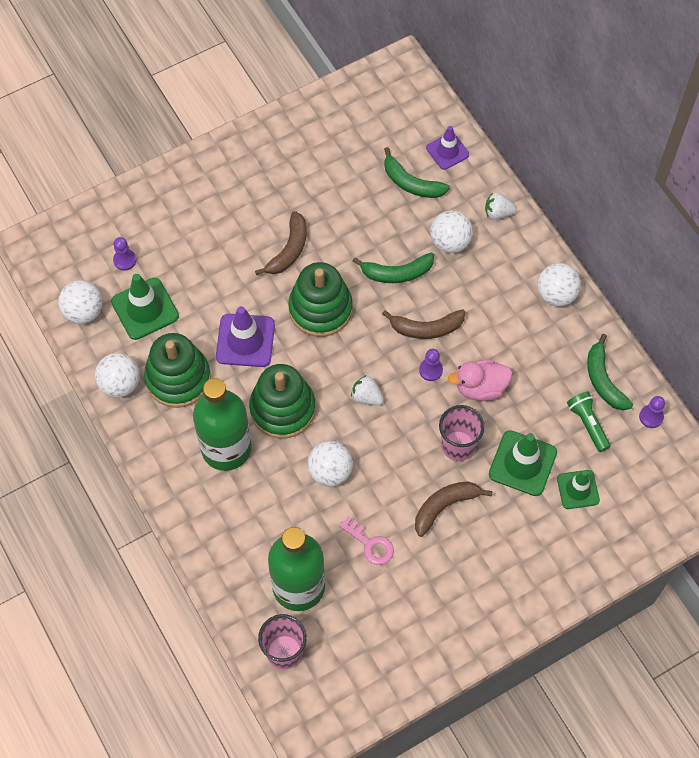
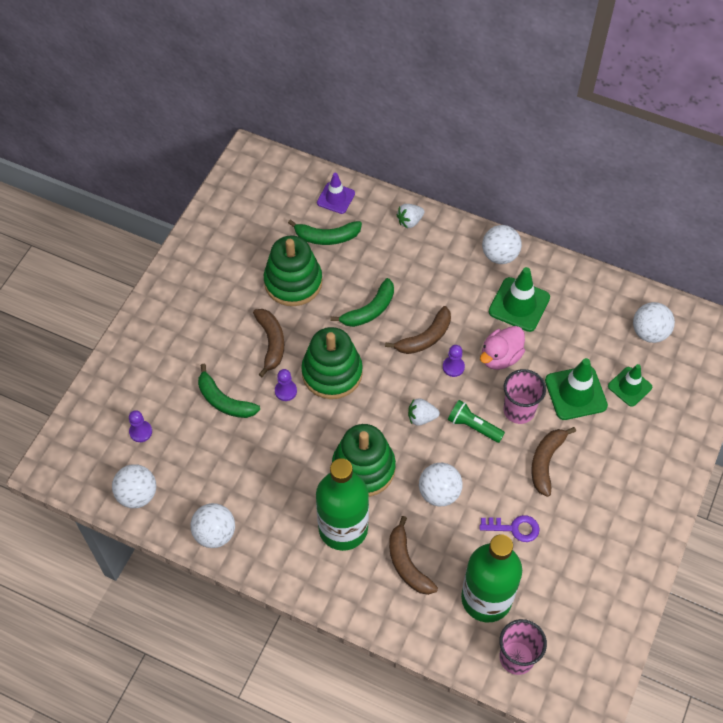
camera: 35 degrees left, 5 degrees down
(145, 309) = (188, 460): green traffic cone -> green traffic cone (519, 304)
(178, 378) = (260, 498): green stacking toy -> green stacking toy (293, 282)
(245, 340) = (291, 434): purple traffic cone -> none
(255, 513) = (407, 564): none -> brown banana
(370, 544) = (514, 528): pink key -> purple key
(450, 242) = (391, 263): white ball -> white ball (649, 332)
(588, 424) = (598, 335): green flashlight -> green flashlight (473, 426)
(603, 380) = (583, 296): green banana -> green banana (224, 401)
(651, 417) = (636, 302): purple pawn -> purple pawn (285, 391)

